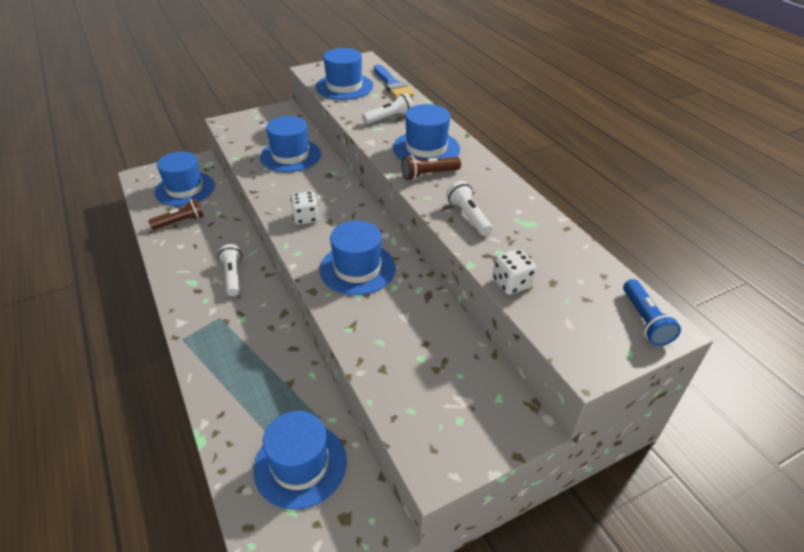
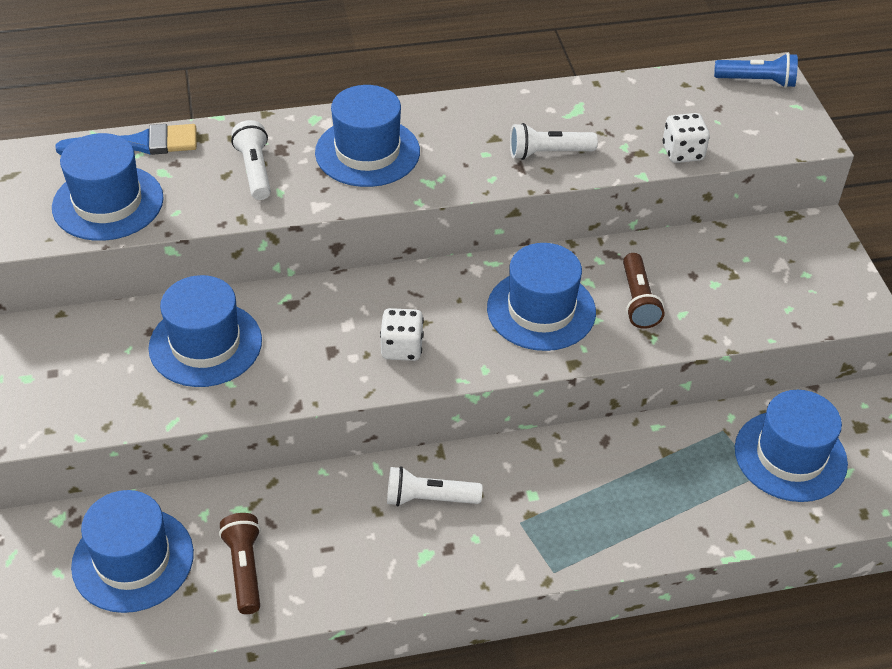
camera: 75 degrees left, 5 degrees up
(428, 175) = (438, 165): brown flashlight -> brown flashlight (638, 301)

